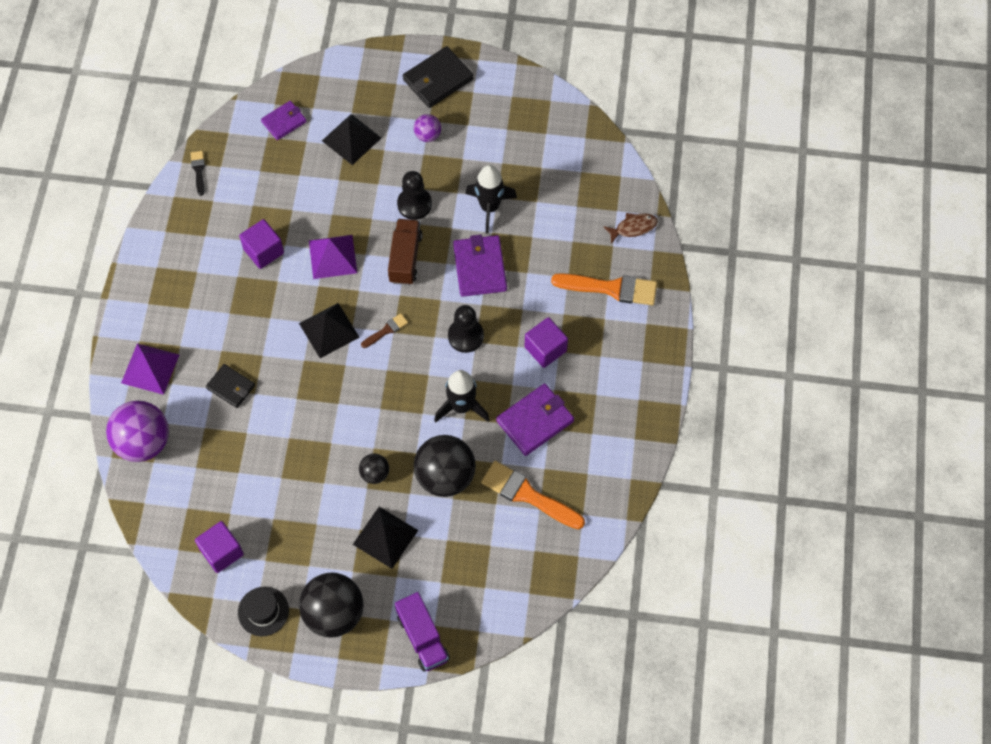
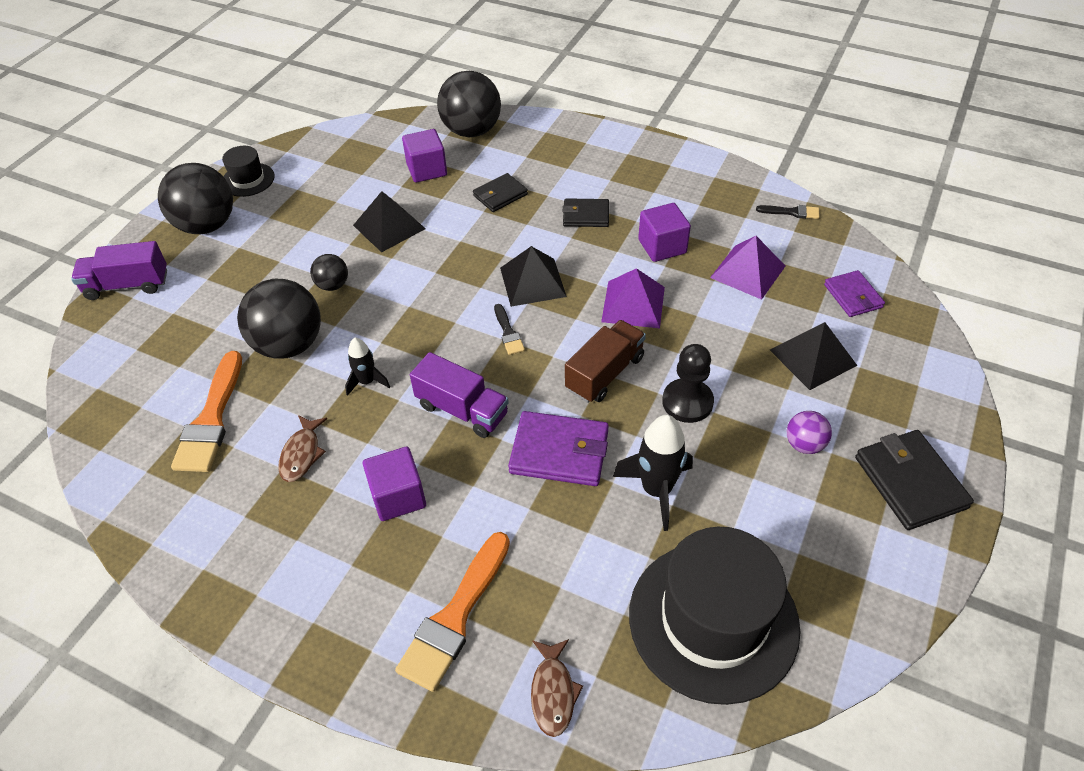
camera: 110 degrees right, 15 degrees down
(143, 442) = (471, 131): purple ball -> black ball
(150, 368) = (550, 145): purple pyramid -> purple pyramid (748, 271)
(222, 552) = (326, 163): purple cube -> purple cube (427, 170)
(240, 314) = (586, 215): none -> black wallet
(385, 537) = (256, 279): black pyramid -> black pyramid (389, 227)
(386, 330) = (508, 332): brown brush -> black brush
(405, 258) = (605, 373): brown truck -> brown truck turned 75 degrees counterclockwise
(461, 406) = (367, 382): black rocket -> black rocket, size x0.59
(466, 336) = (462, 410): black pawn -> purple truck
(528, 495) = (211, 419): orange brush -> orange brush turned 135 degrees clockwise
(535, 421) = (302, 454): purple wallet -> brown fish
(564, 163) = (713, 620): none -> black hat

